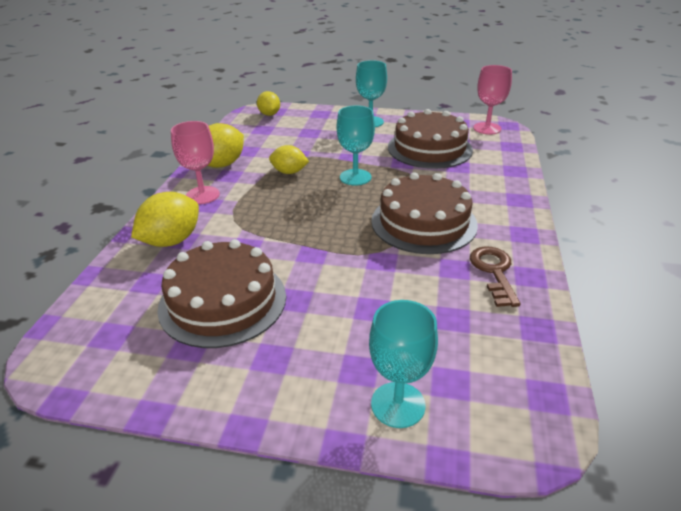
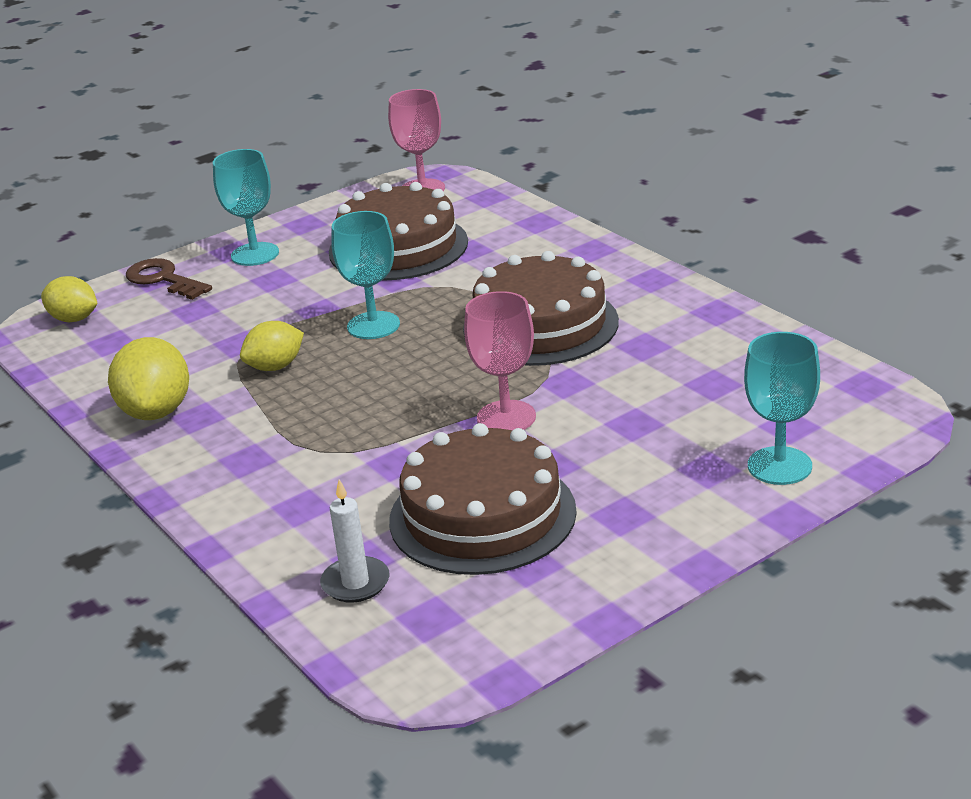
camera: 45 degrees left, 5 degrees down
(126, 291) = (355, 583): none -> white candle
(171, 241) = (293, 515): yellow lemon -> none
(202, 195) = (215, 455): pink goblet -> pink goblet (506, 417)
(494, 272) = (682, 327): brown key -> brown key (163, 279)

